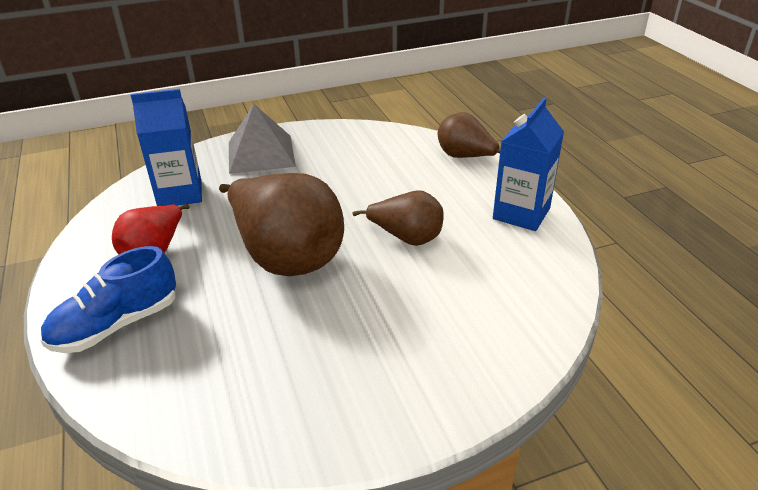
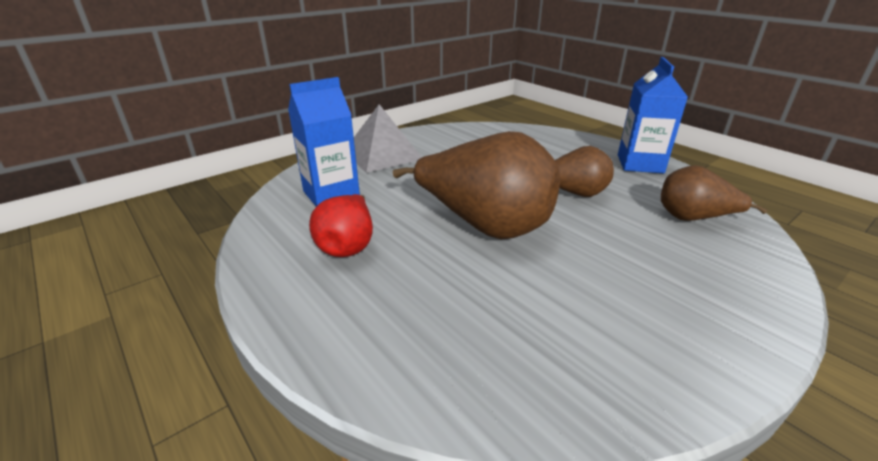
camera: 20 degrees left, 5 degrees down
(116, 325) = (365, 322): blue shoe -> none
(465, 157) = (556, 135): brown pear -> brown pear (693, 218)

